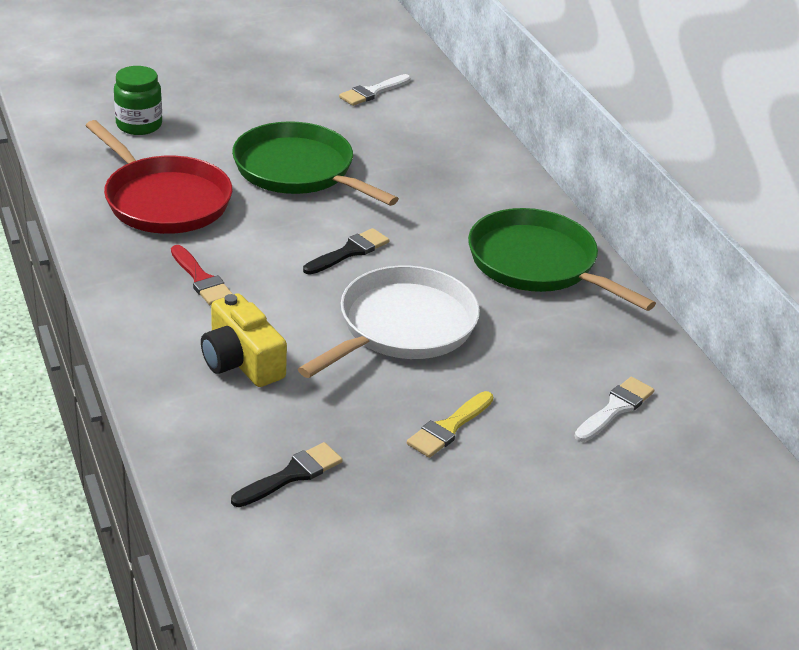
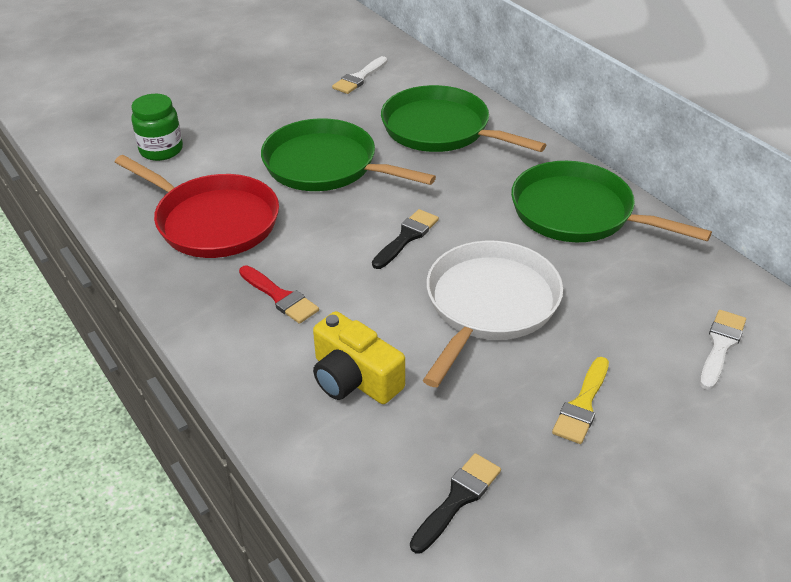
camera: 10 degrees left, 5 degrees up
(434, 158) = (440, 129): none -> green pan

